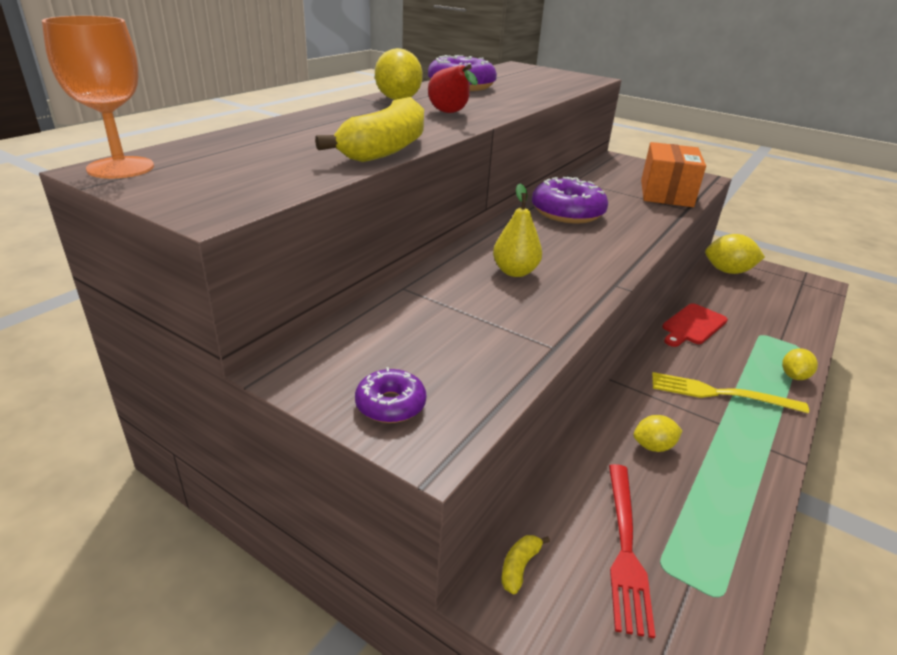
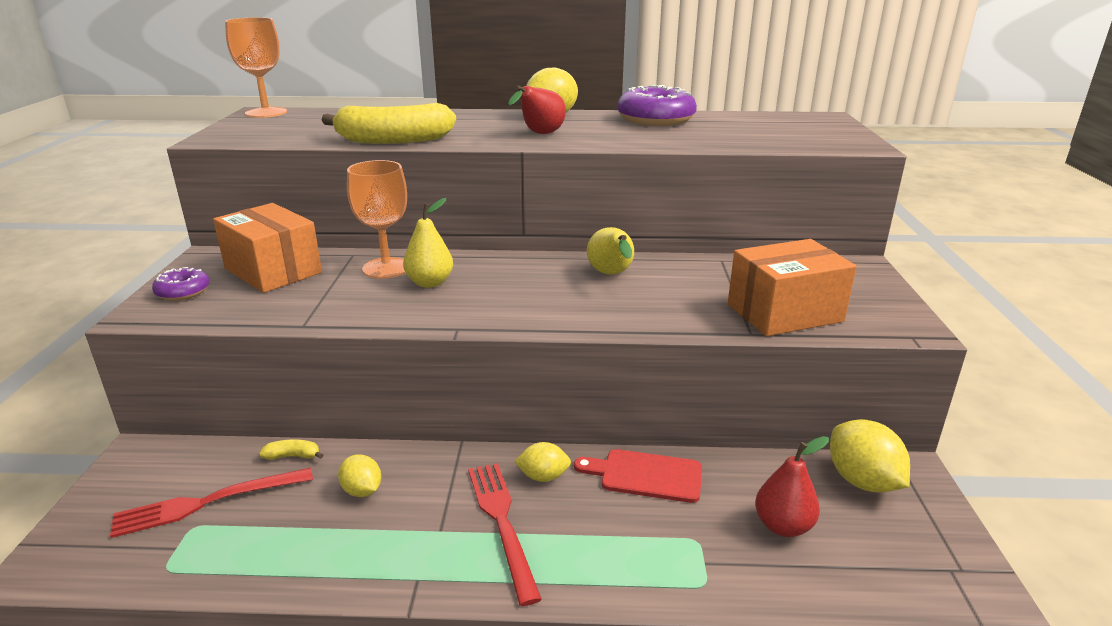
camera: 60 degrees right, 5 degrees down
(394, 337) = (273, 271): none -> orange box
(459, 281) = (386, 268): none -> orange goblet
(519, 567) = (168, 455): yellow banana -> yellow banana (293, 456)
(567, 212) = (611, 275): purple donut -> yellow pear
(720, 393) = (502, 522): yellow fork -> red fork
(757, 306) = (783, 526): none -> red pear
(794, 376) = (609, 585): yellow lemon -> yellow lemon (543, 477)

